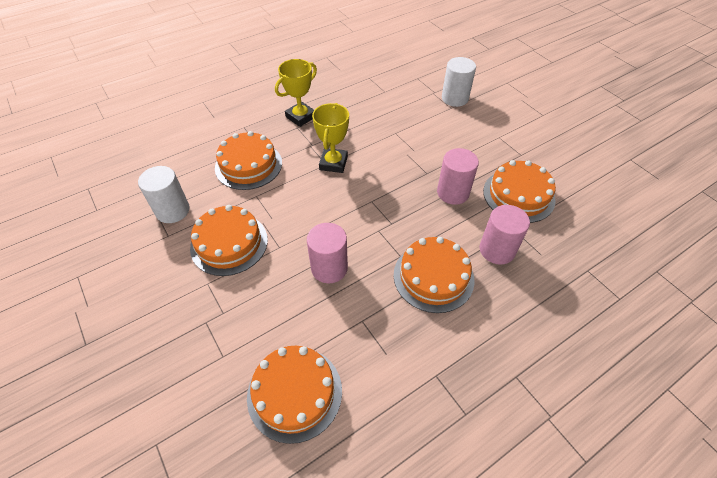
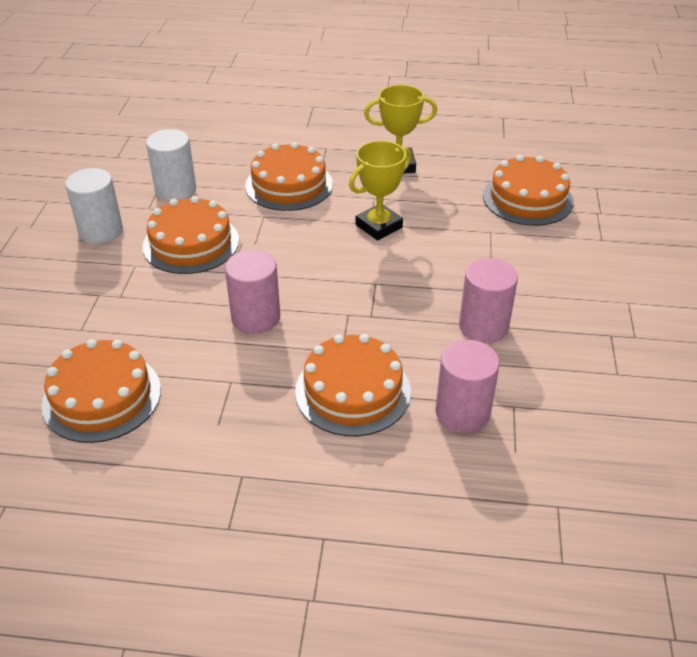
camera: 40 degrees right, 10 degrees down
(454, 98) = (620, 232): white cylinder -> white cylinder (101, 231)
(518, 195) = (569, 376): orange cake -> orange cake (527, 198)

